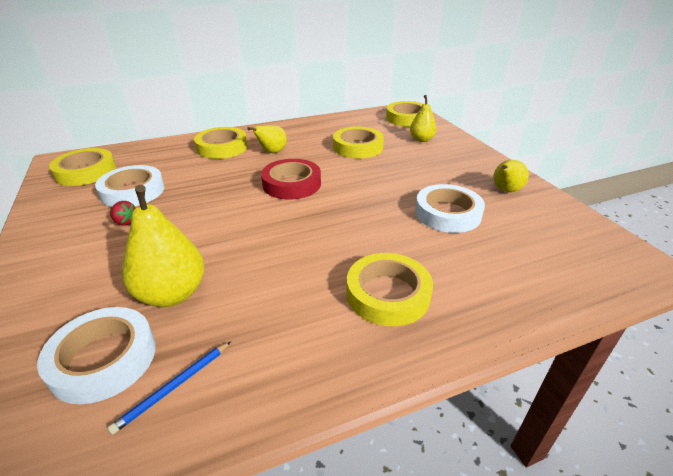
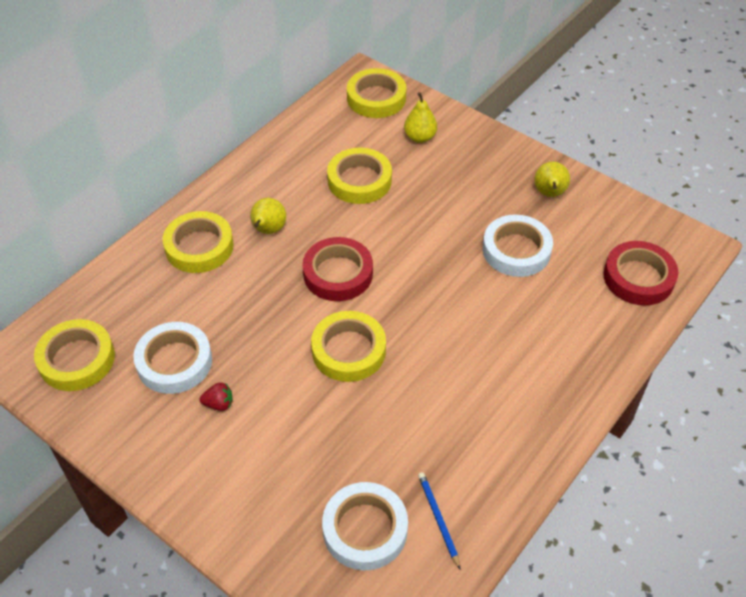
camera: 30 degrees left, 15 degrees up
(172, 294) = (356, 453): yellow pear -> none
(174, 387) = (438, 519): blue pencil -> blue pencil turned 150 degrees clockwise
(388, 294) = (525, 367): yellow tape -> yellow tape (348, 350)
(564, 269) = (638, 277): none -> red tape

